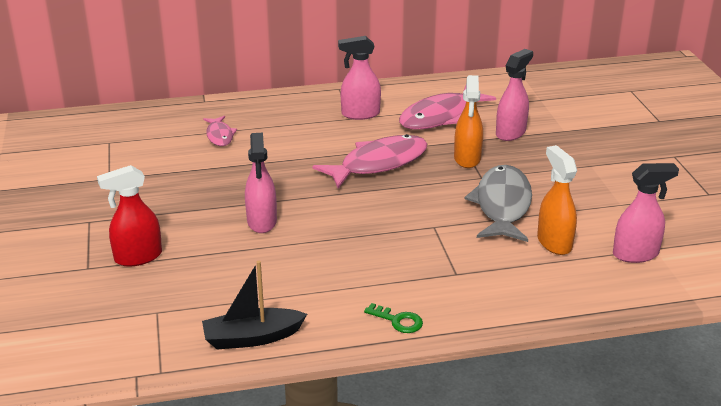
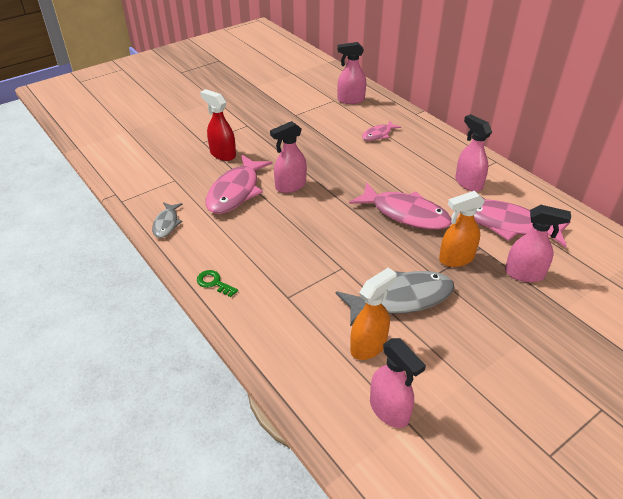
camera: 65 degrees right, 10 degrees up
(123, 131) = (350, 100): none -> pink spray bottle
(234, 265) = (235, 192): none -> pink fish
(252, 338) = (166, 224): black boat -> grey fish
(398, 321) = (214, 283): green key -> green key turned 120 degrees clockwise

